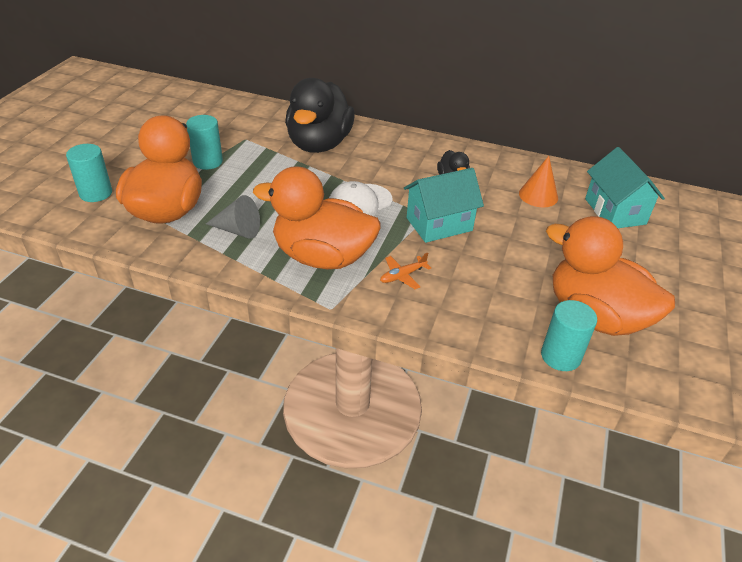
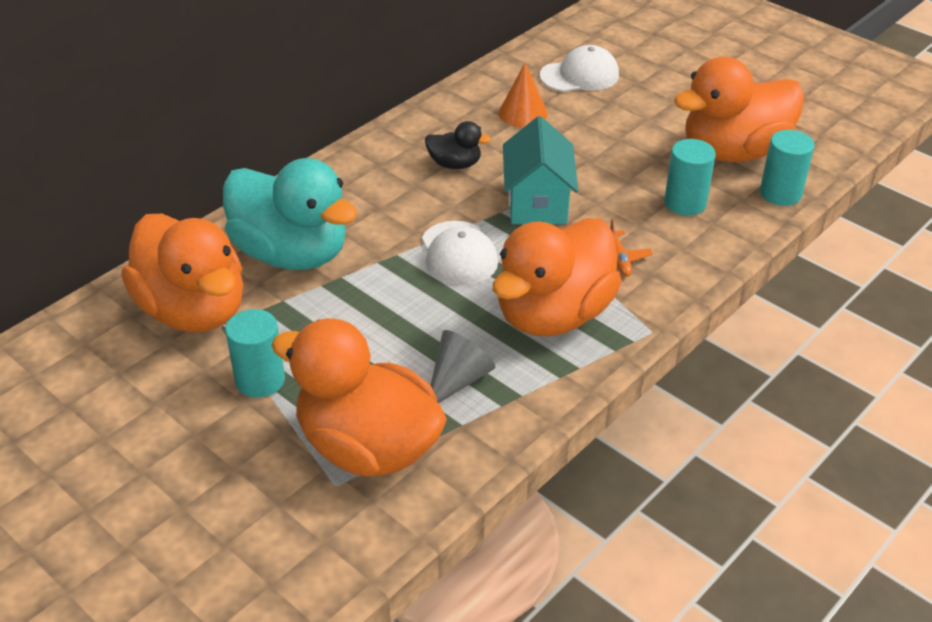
camera: 65 degrees left, 0 degrees up
(96, 193) = (267, 530): turquoise cylinder -> turquoise cylinder (685, 203)
(253, 127) = (194, 310): none -> orange duck
(319, 144) = (292, 253): black duck -> turquoise duck
(615, 211) = (579, 75): turquoise house -> white cap

